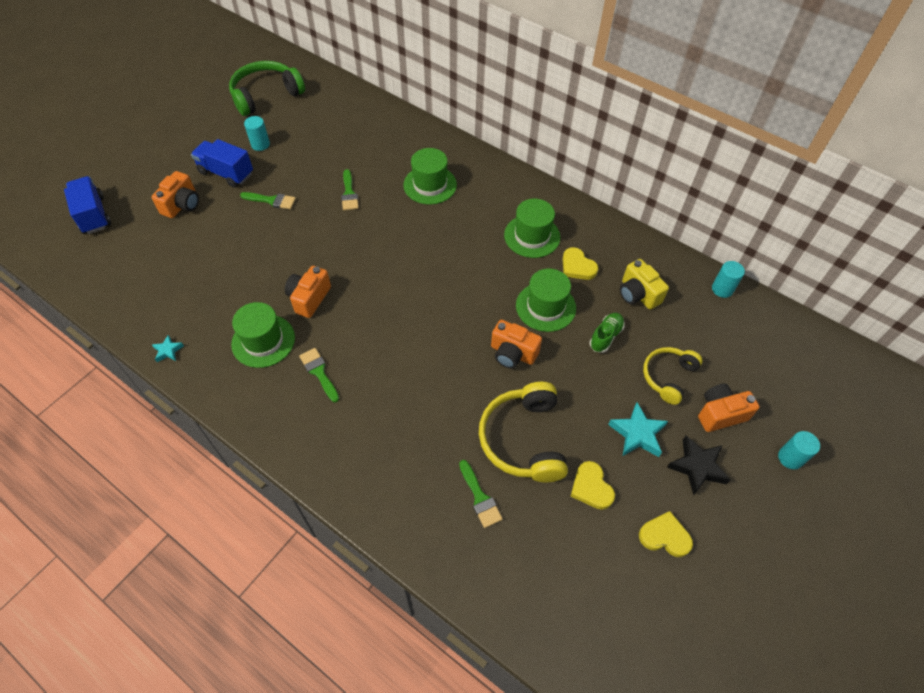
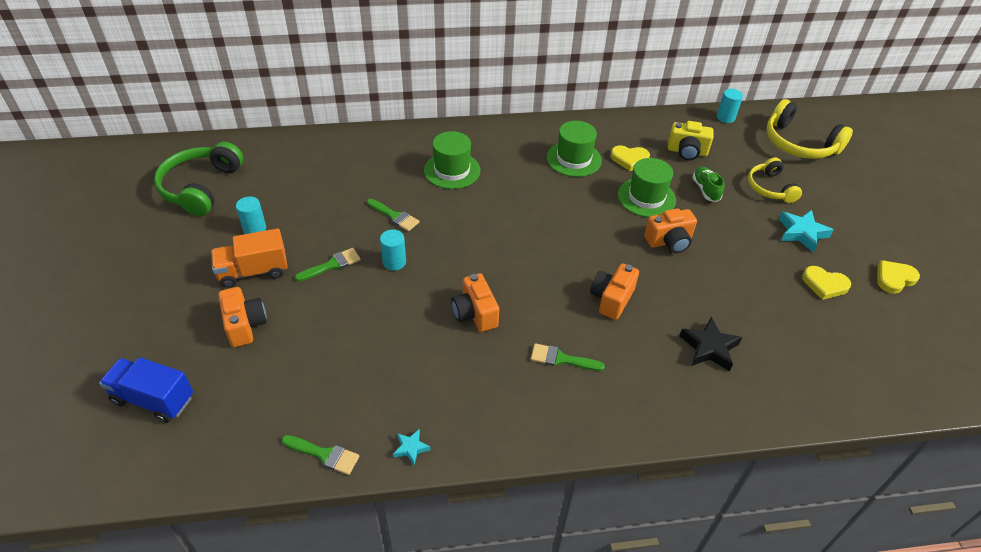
camera: 45 degrees left, 10 degrees down
(226, 173) = (253, 271): blue truck -> orange truck
(263, 341) = (484, 373): green hat -> none
(480, 497) = (780, 346): green brush -> green brush (324, 455)
(523, 439) = (751, 289): yellow headphones -> yellow headphones (799, 143)
(697, 467) = (853, 226): black star -> black star (709, 348)
(720, 414) = (822, 188): orange camera -> orange camera (611, 299)
(790, 458) = (883, 185): turquoise cylinder -> turquoise cylinder (394, 262)

